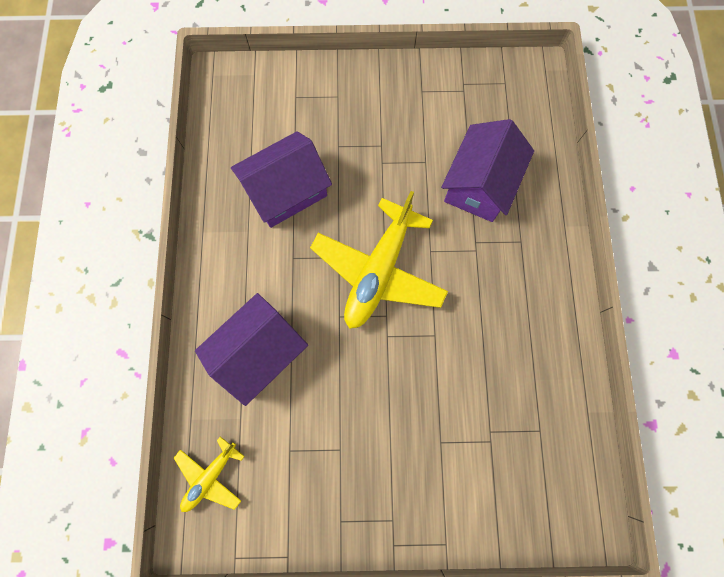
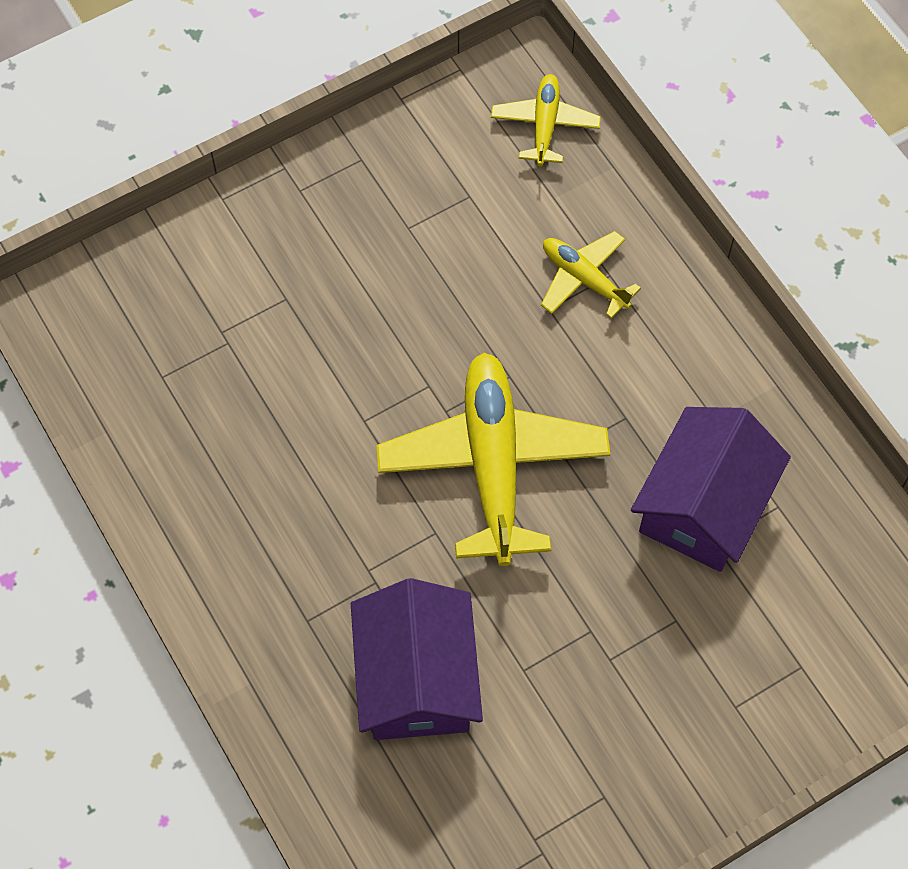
camera: 150 degrees right, 10 degrees down
(259, 352) = (584, 279): purple house -> yellow plane

